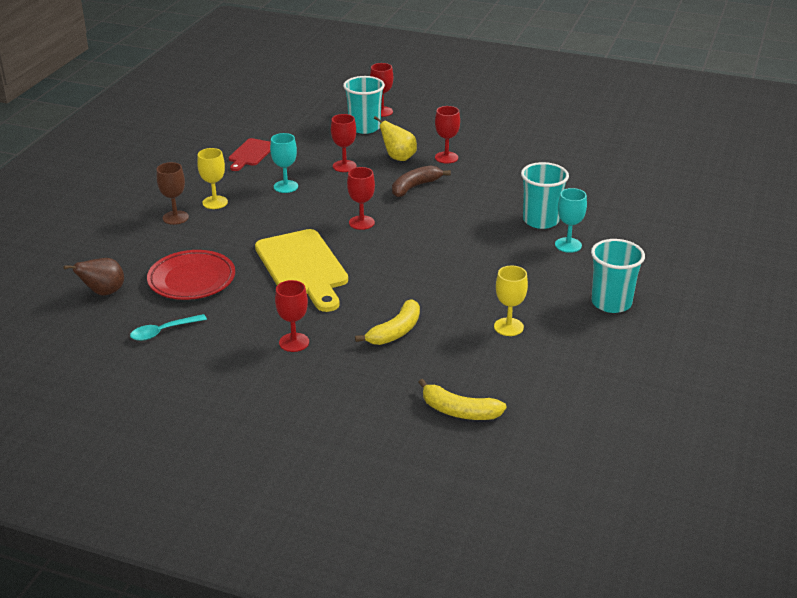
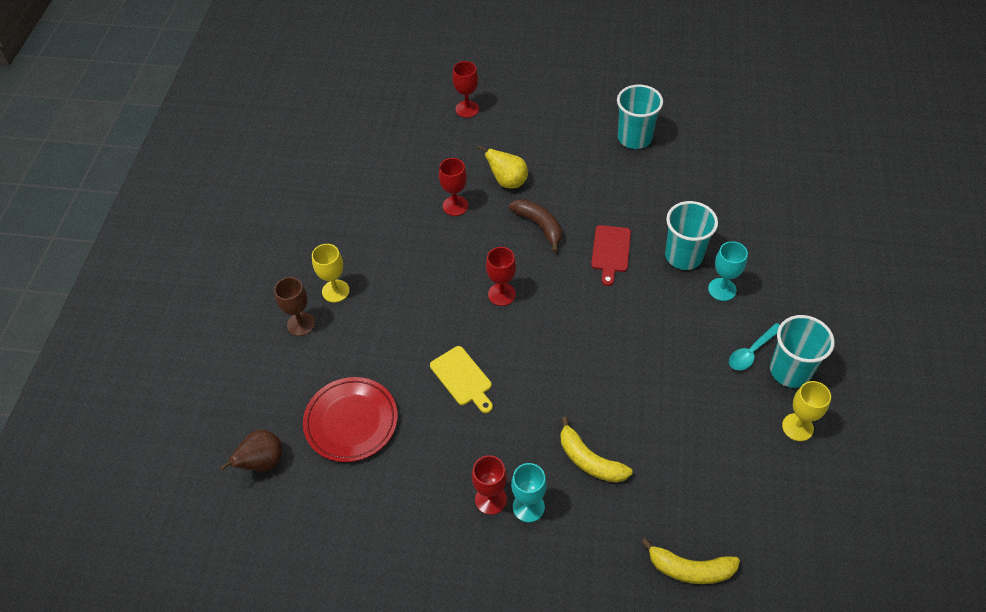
camera: 10 degrees left, 20 degrees up
(163, 331) = (348, 511): turquoise spoon -> turquoise spoon (751, 352)
(250, 154) = (348, 203): red cutting board -> red cutting board (610, 251)
(286, 186) = (403, 251): turquoise goblet -> turquoise goblet (528, 507)
(303, 267) = (462, 378): yellow cutting board -> yellow cutting board, size x0.54
(364, 127) = (457, 138): turquoise cup -> turquoise cup (634, 138)
(395, 331) = (589, 460): yellow banana -> yellow banana turned 105 degrees clockwise
(415, 187) = (539, 226): brown banana -> brown banana turned 105 degrees clockwise
(446, 157) = (557, 172): red goblet -> none
(508, 327) = (700, 429): yellow goblet -> yellow goblet (797, 427)

